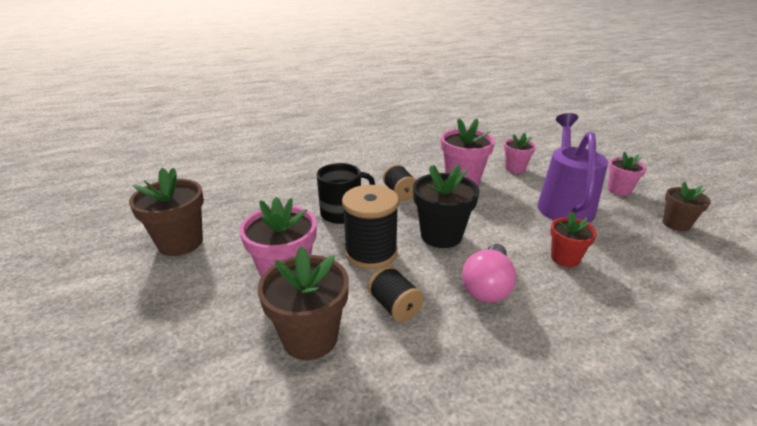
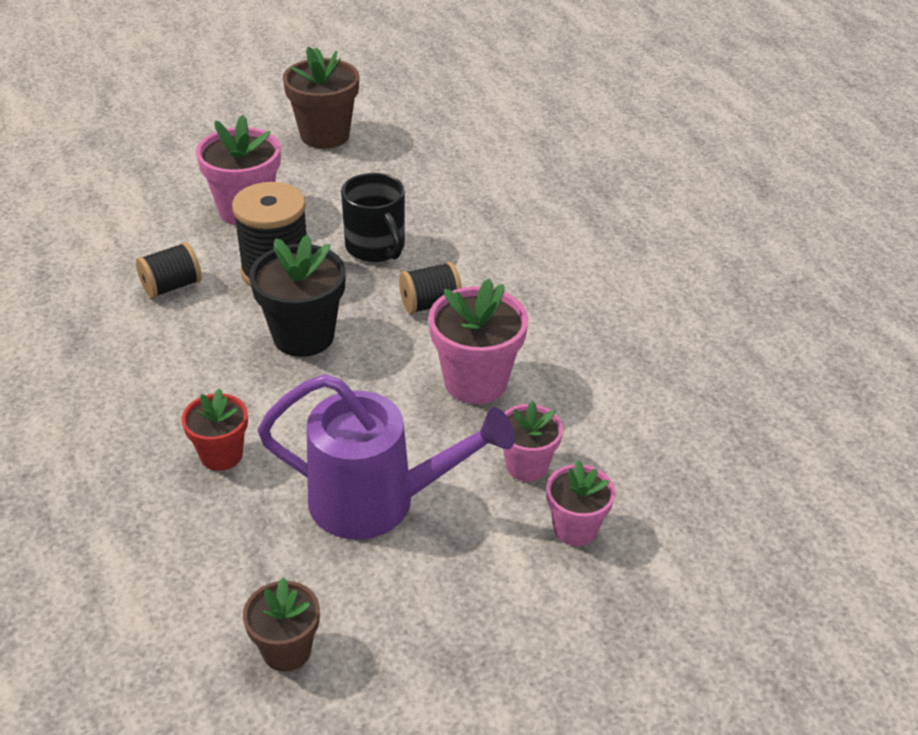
camera: 90 degrees right, 10 degrees up
(310, 338) = (145, 231): brown flower pot -> none
(487, 286) = (184, 364): pink light bulb -> none
(619, 190) = (426, 611): pink flower pot -> pink flower pot (575, 528)

